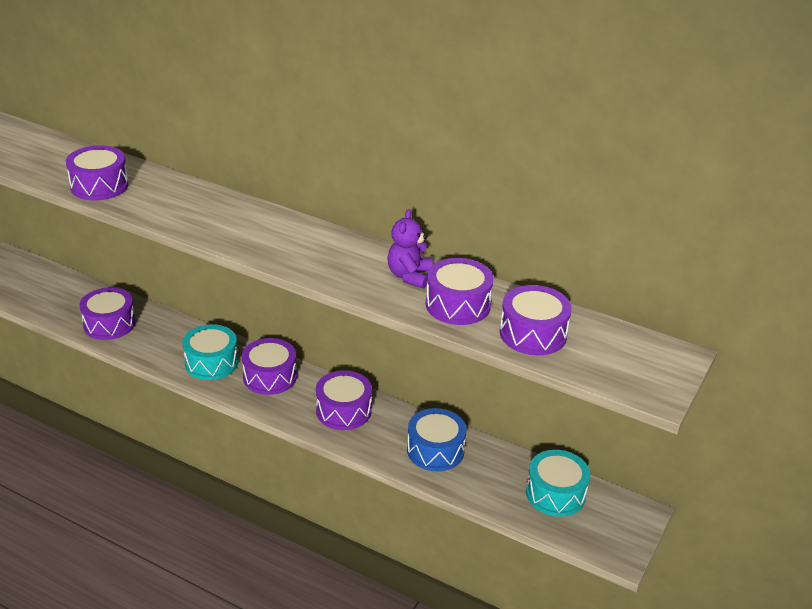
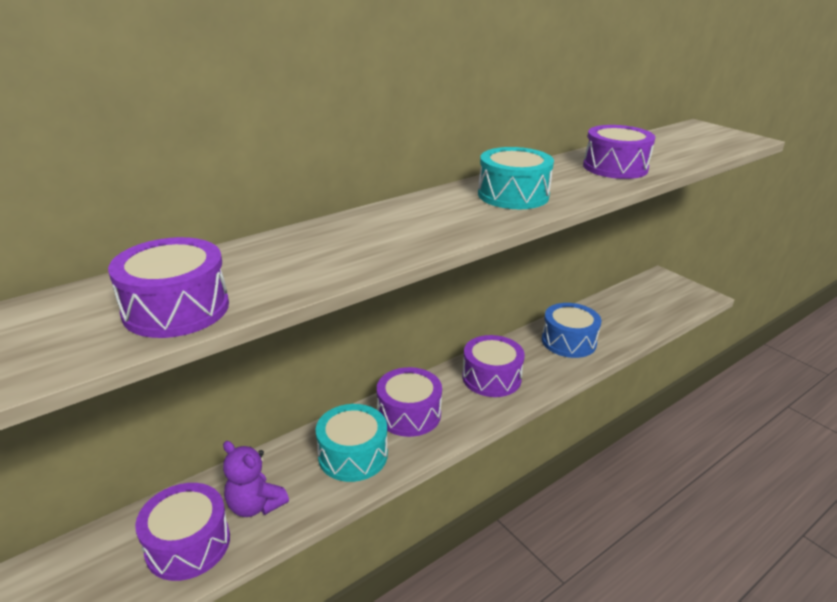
camera: 65 degrees left, 5 degrees down
(409, 276) = (558, 175): purple teddy bear -> purple teddy bear (255, 505)
(533, 334) = (666, 154): purple drum -> none
(555, 494) = (636, 302): turquoise drum -> turquoise drum (513, 195)

